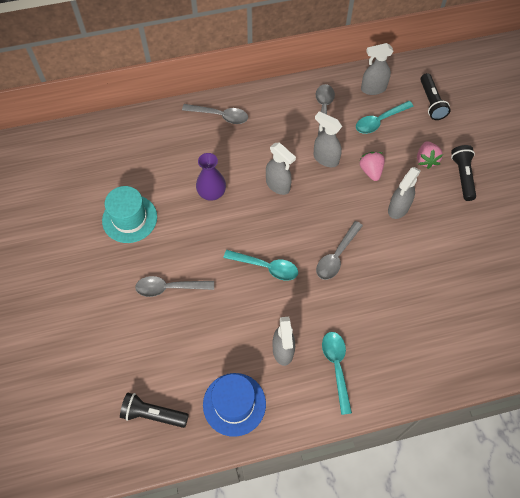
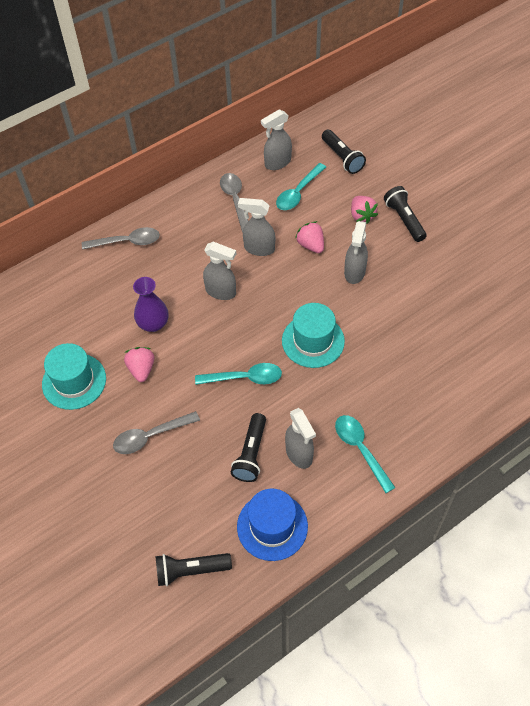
camera: 20 degrees left, 5 degrees down
(186, 228) = (141, 369): none -> pink strawberry
(243, 334) = (251, 453): none -> black flashlight
(336, 256) = (313, 341): grey spoon -> turquoise hat

